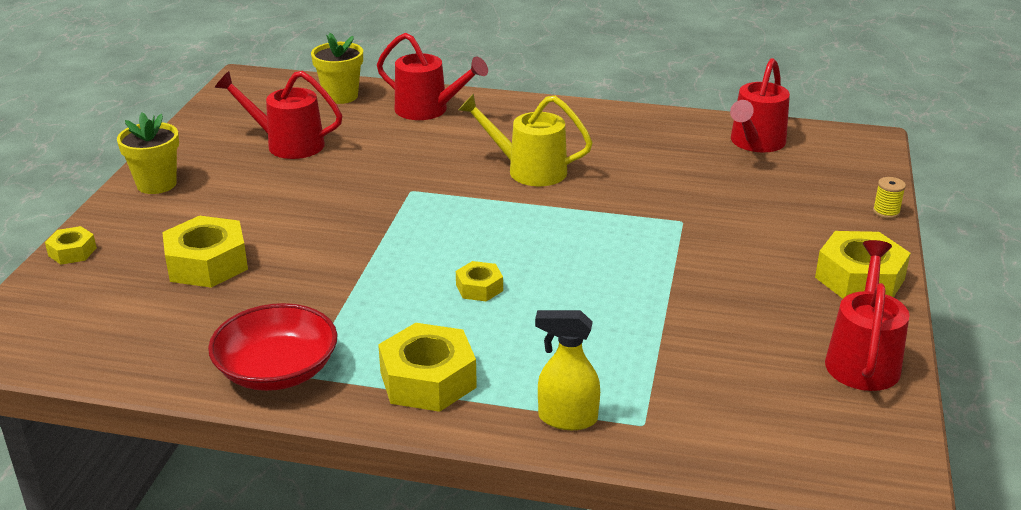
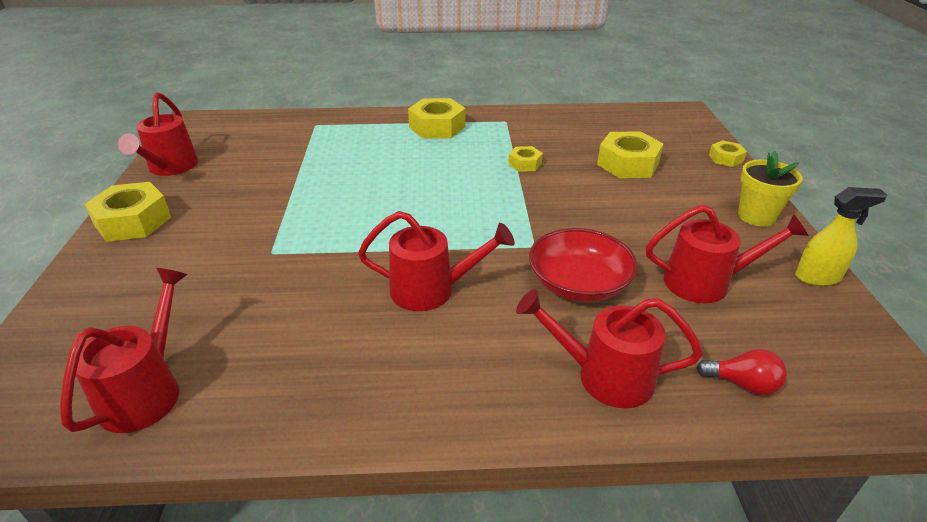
camera: 165 degrees right, 5 degrees up
(277, 370) = (521, 121): red bowl -> red bowl (578, 284)
(341, 96) = (743, 384): yellow flower pot -> red light bulb
(479, 288) = (430, 174): yellow nut -> yellow nut (525, 164)
(528, 170) = (432, 290): yellow watering can -> red watering can
(567, 418) = (356, 122): yellow spray bottle -> yellow spray bottle (818, 277)
(886, 212) = (51, 296): yellow spool -> none

